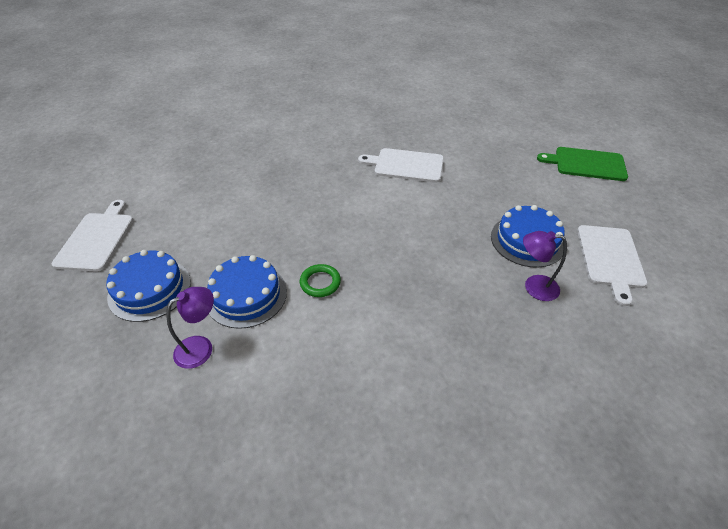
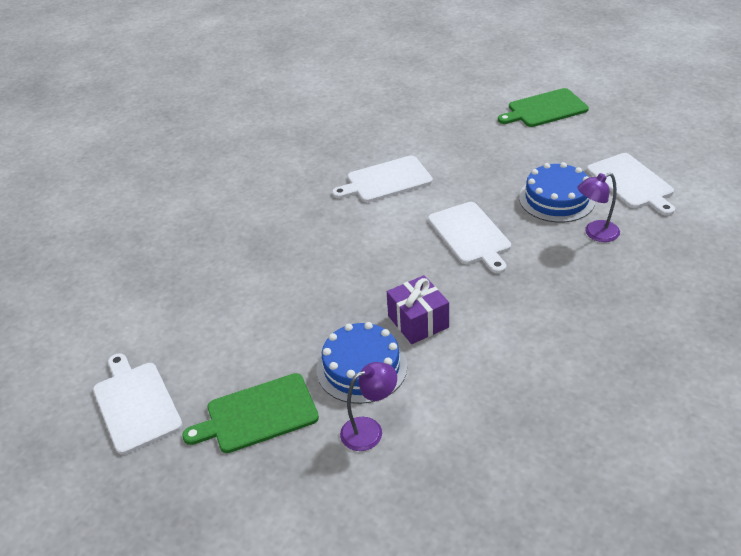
camera: 30 degrees left, 5 degrees down
(149, 289) = (258, 414): blue cake -> green cutting board
(201, 347) = (370, 430): purple lamp -> purple lamp turned 45 degrees clockwise
(320, 282) = (418, 321): green ring -> purple gift
(427, 236) = (470, 235): none -> white cutting board

